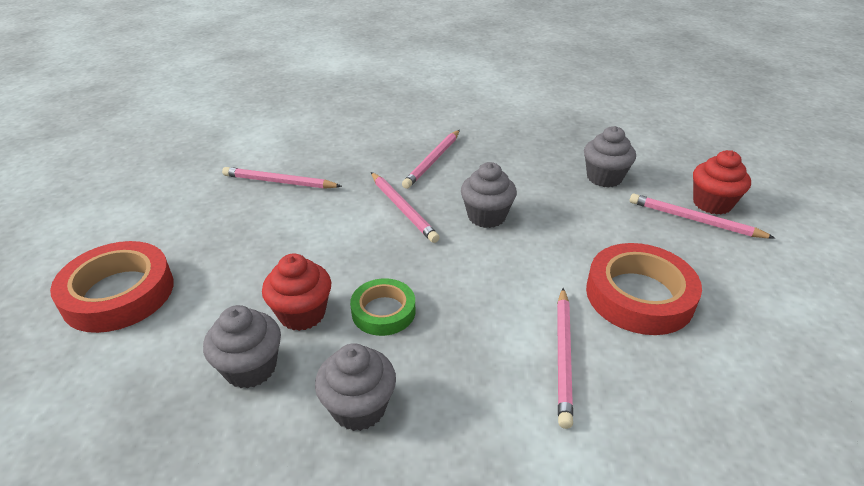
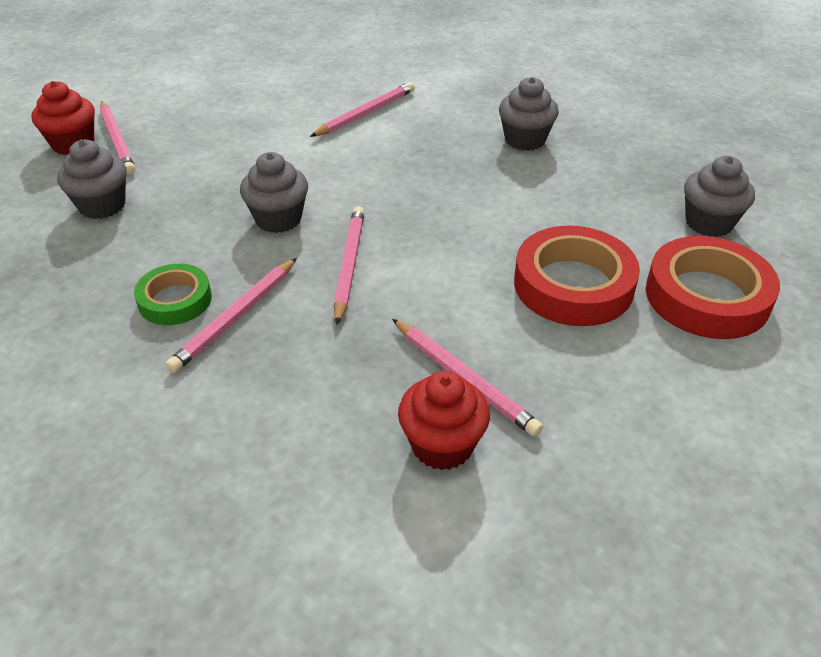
camera: 145 degrees left, 5 degrees up
(250, 368) = (591, 187): grey cupcake -> grey cupcake (709, 223)
(302, 314) = (530, 207): red cupcake -> red cupcake (442, 445)
(383, 311) = (461, 182): green tape -> green tape (175, 300)
(432, 161) = (235, 317): pink pencil -> pink pencil turned 150 degrees clockwise
(639, 295) = (262, 119): red tape -> red tape (573, 285)

